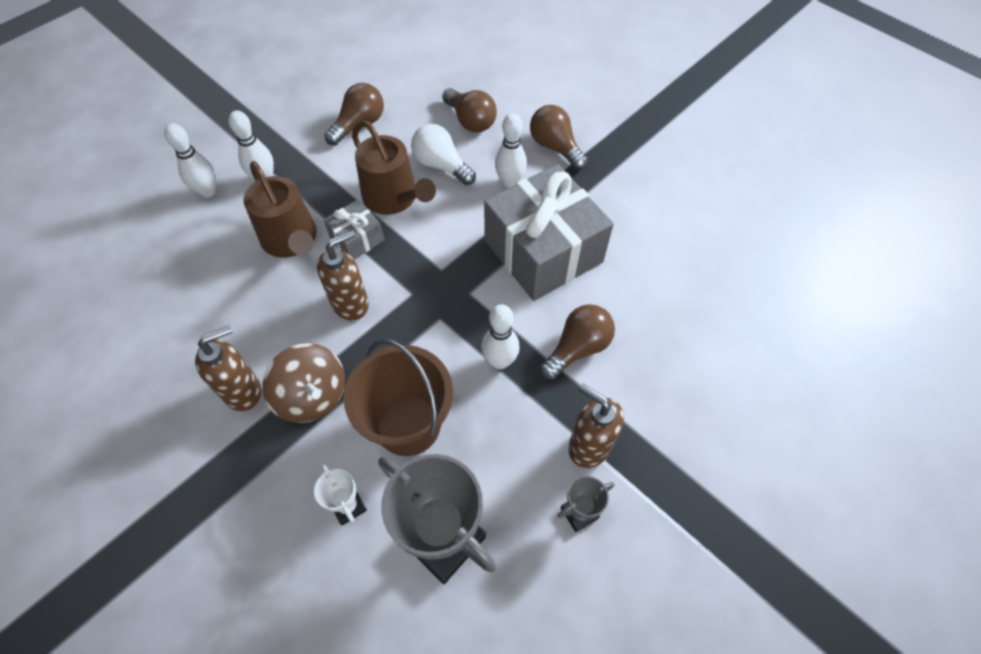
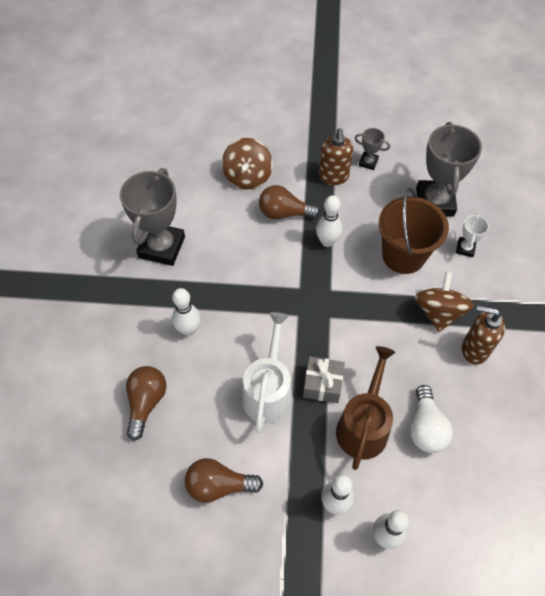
camera: 130 degrees left, 0 degrees up
(351, 304) = (369, 344): brown soap dispenser -> none
(394, 198) = (268, 392): brown watering can -> white watering can
(441, 165) = (210, 385): white light bulb -> white light bulb (426, 427)
(543, 251) = (232, 271): grey gift -> none
(555, 147) = (130, 325): brown light bulb -> none
(625, 214) = (162, 247): none -> grey trophy
(665, 350) = (247, 177): none -> brown spinning top

